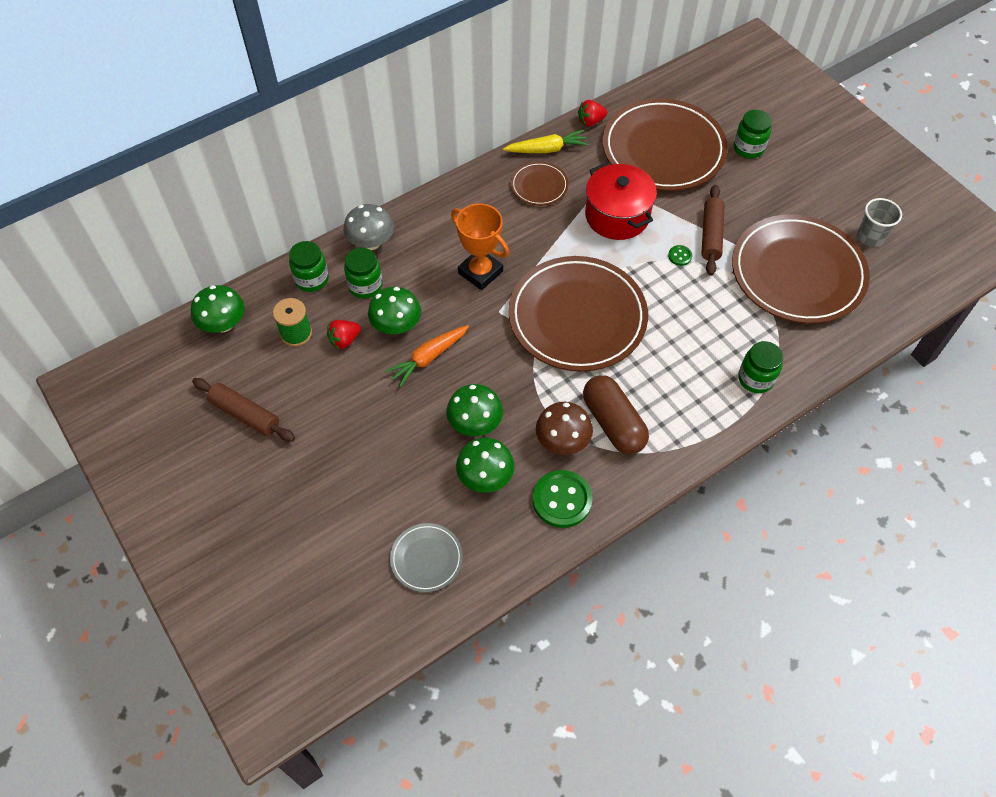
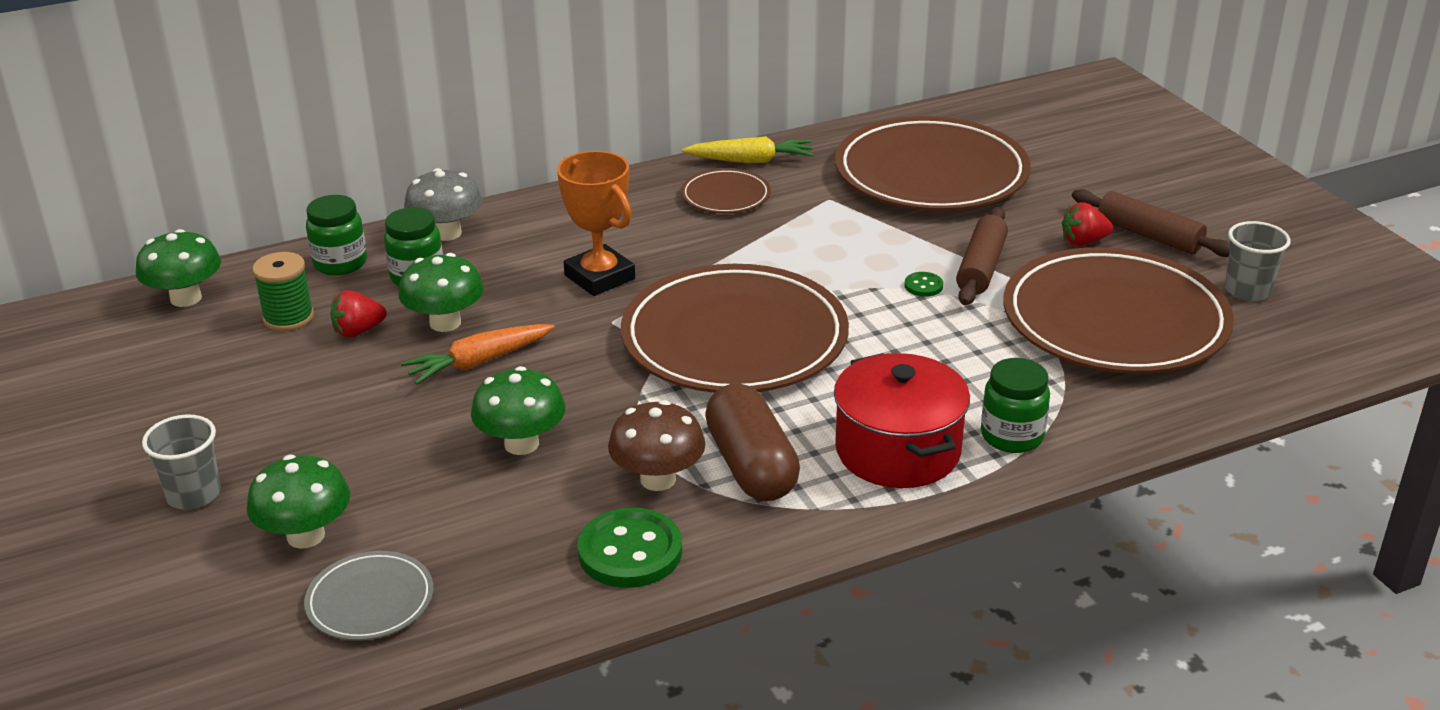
camera: 10 degrees right, 25 degrees down
(245, 414) = (165, 398): brown rolling pin -> brown rolling pin (1149, 235)
(293, 492) = (193, 494): none -> grey cup
(485, 477) = (512, 509): green mushroom -> green mushroom (306, 536)
(590, 121) = (827, 138): red strawberry -> red strawberry (1083, 242)
(617, 216) = (836, 235): red pot -> red pot (898, 451)
(748, 148) = (1067, 182): green jar -> none

